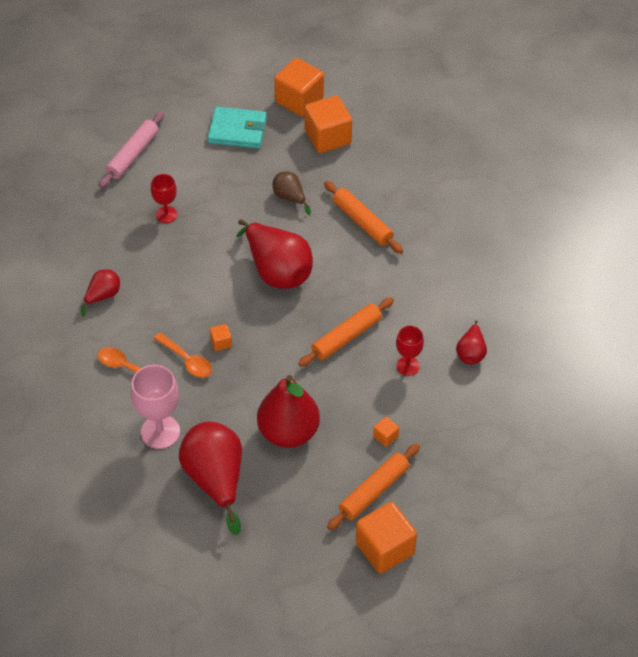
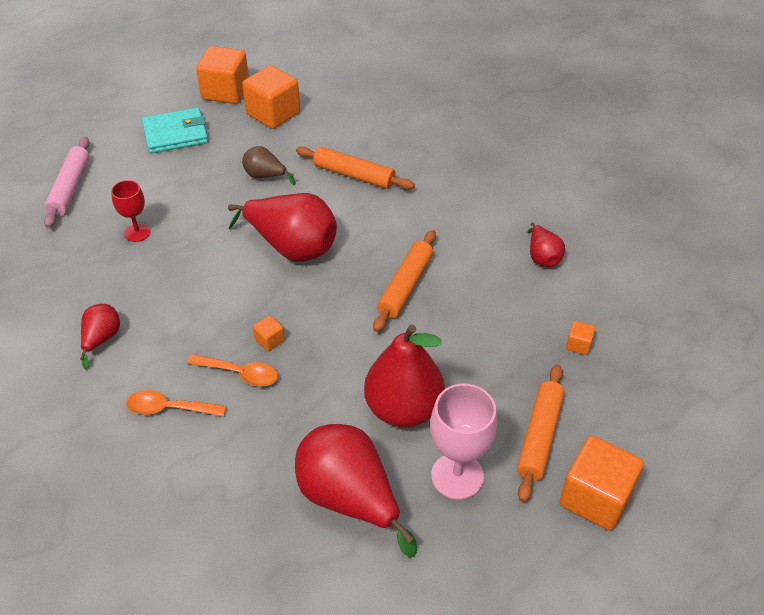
camera: 25 degrees left, 5 degrees down
(160, 432) = (250, 468): pink goblet -> pink goblet (457, 476)
(385, 436) = (513, 372): orange cube -> orange cube (578, 345)
(408, 366) = (488, 292): red goblet -> none

